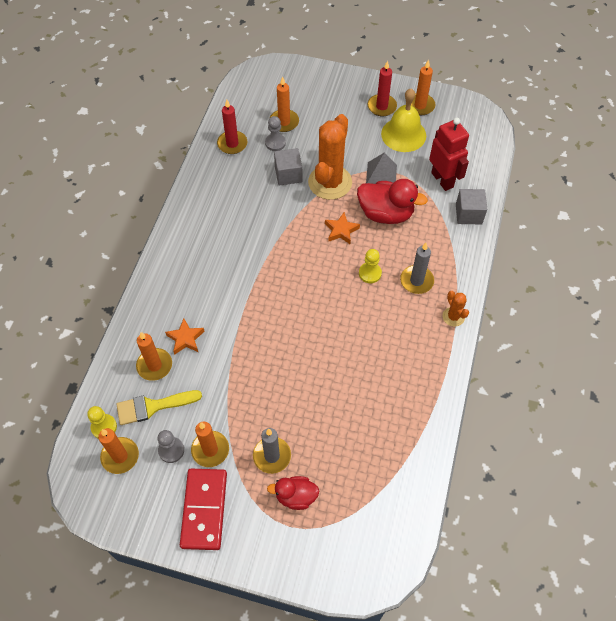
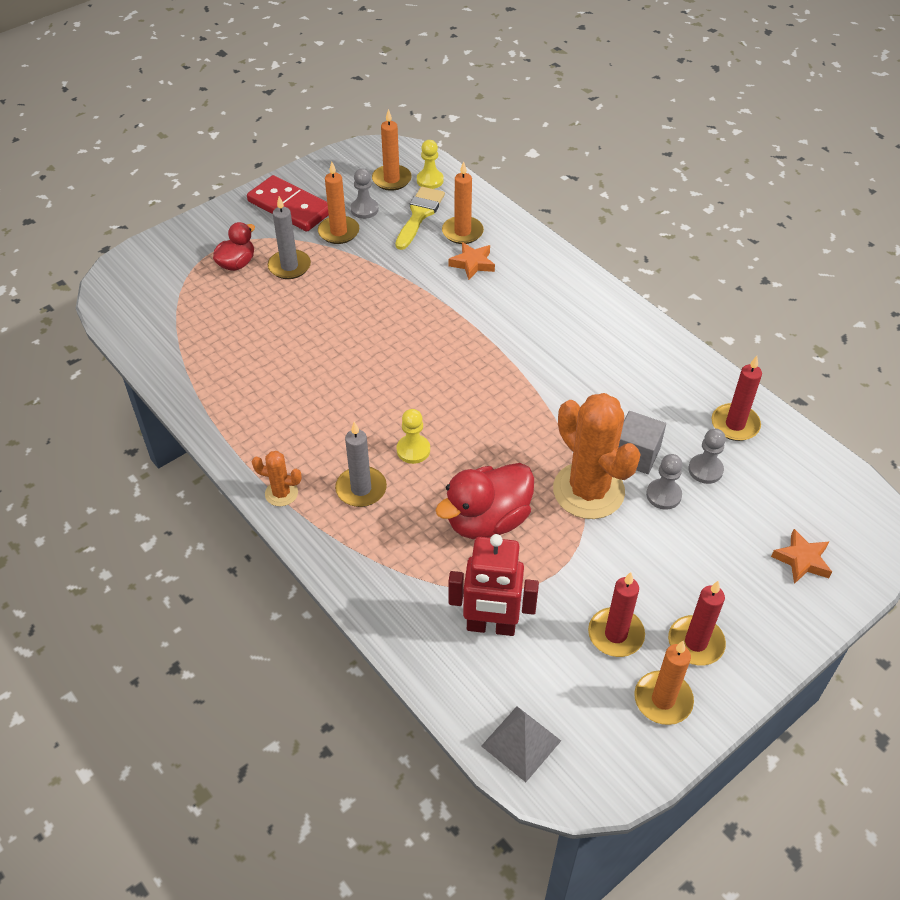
camera: 125 degrees right, 10 degrees down
(284, 122) = (741, 500): orange candle -> none
(306, 152) = (663, 495): none -> grey pawn
(341, 230) = (500, 458): orange star -> orange star (802, 560)
(381, 174) = (558, 556): grey pyramid -> grey pyramid (521, 743)
(403, 134) = (615, 634): yellow bell -> red candle
(468, 214) = (407, 616): grey cube -> none

